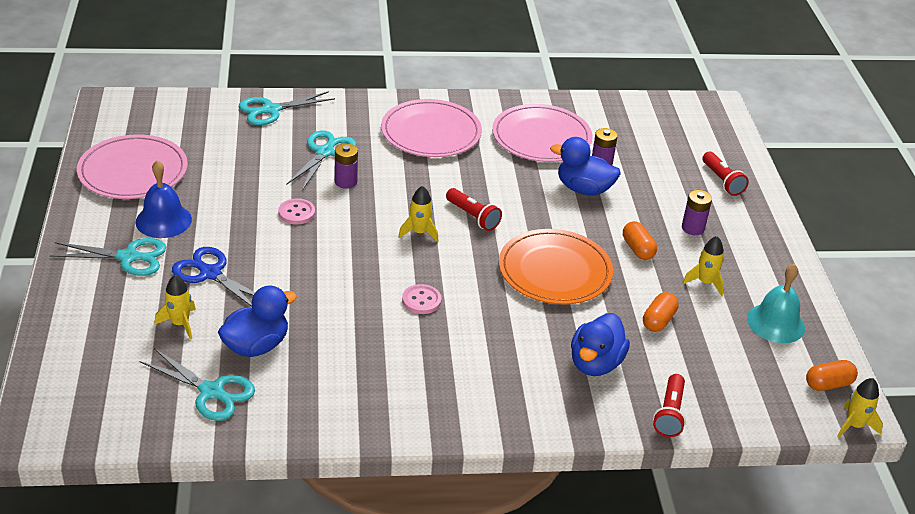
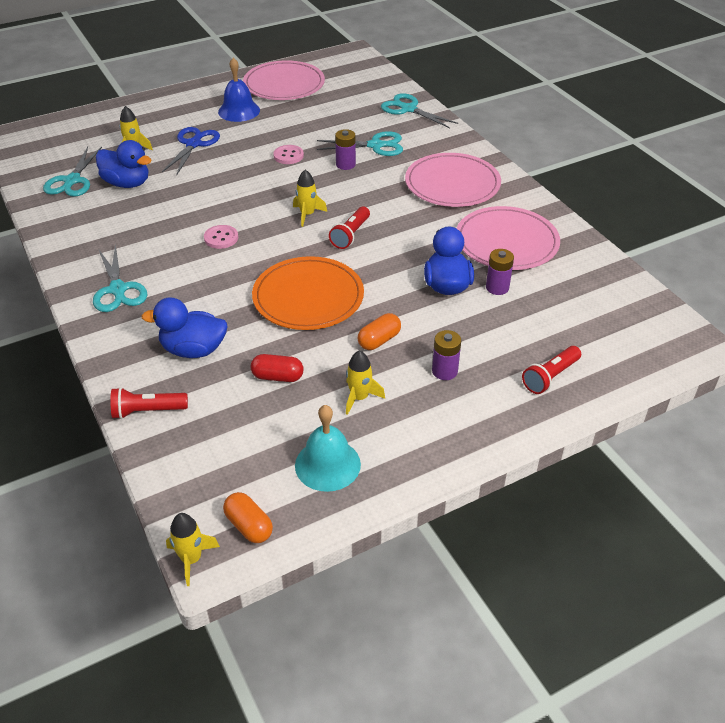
camera: 70 degrees right, 5 degrees up
(128, 257) = (191, 111): turquoise scissors -> turquoise scissors (118, 289)
(658, 321) = (277, 377): orange capsule -> red capsule

